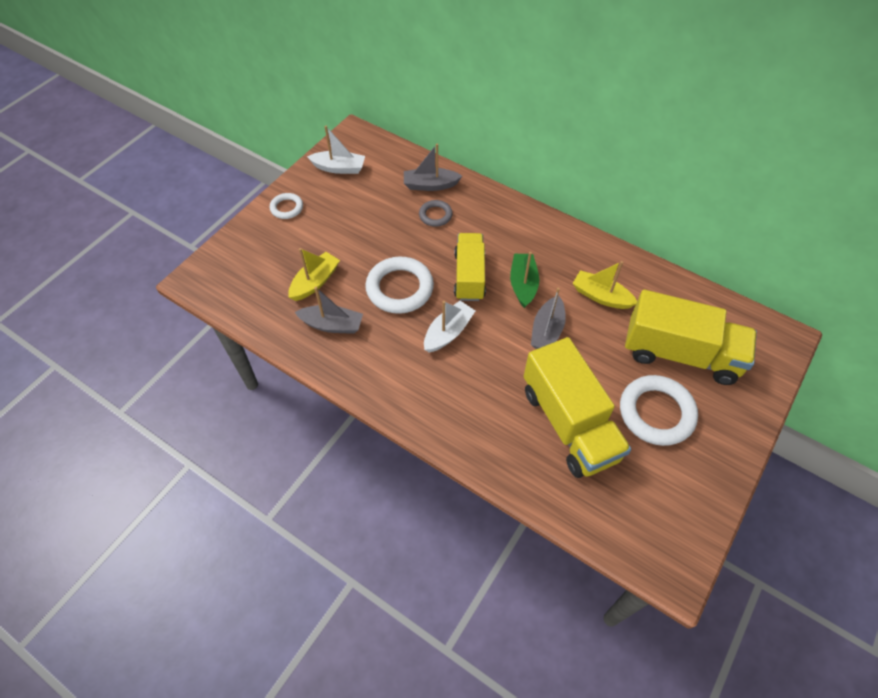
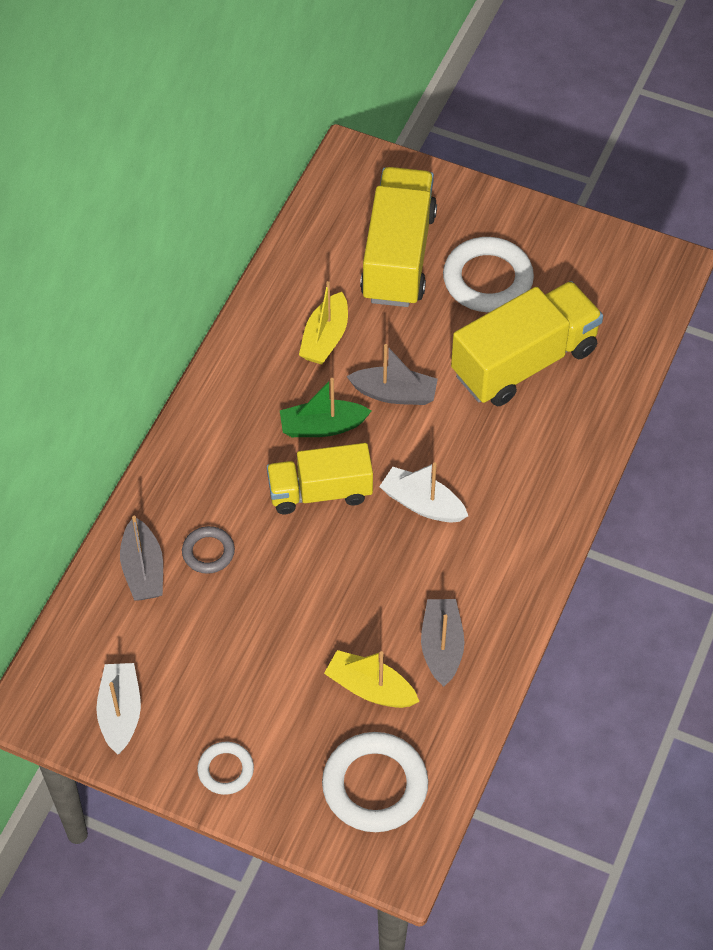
camera: 100 degrees left, 0 degrees up
(399, 288) = (359, 575): white ring -> white ring (375, 785)

